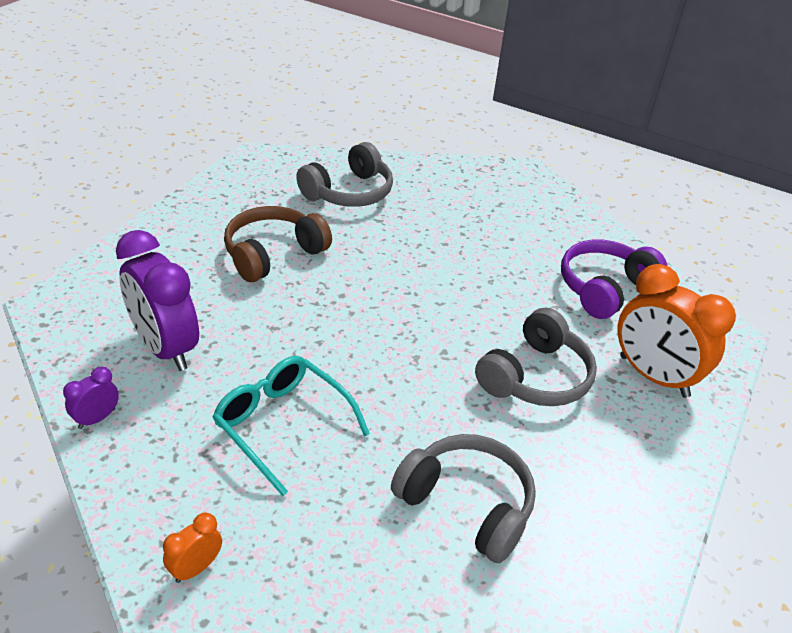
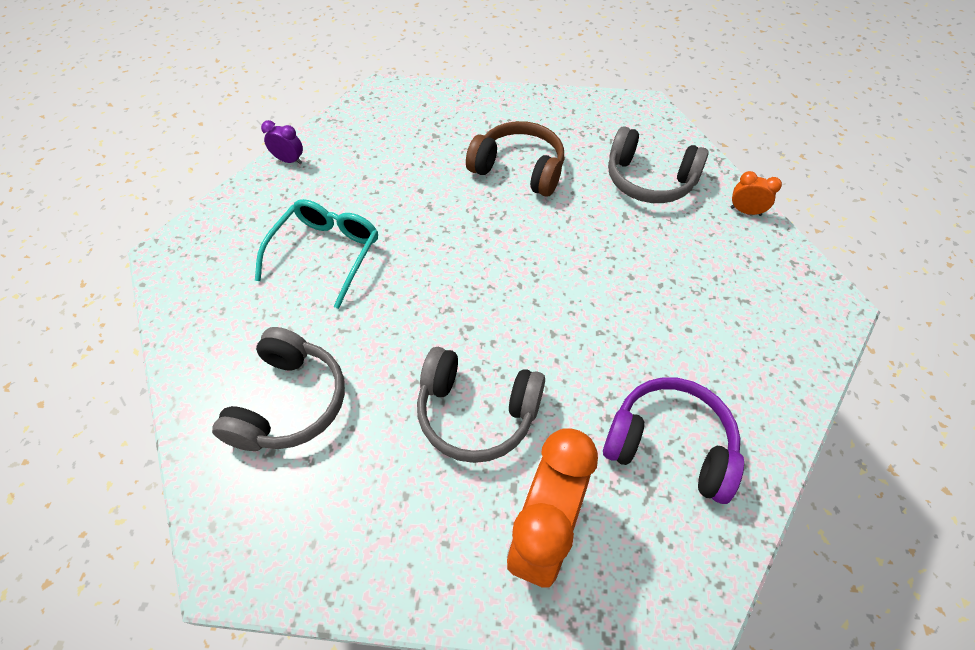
camera: 70 degrees right, 15 degrees up
(165, 348) = (371, 160): purple clock -> none
(196, 568) = (182, 262): orange clock -> orange clock (745, 211)

